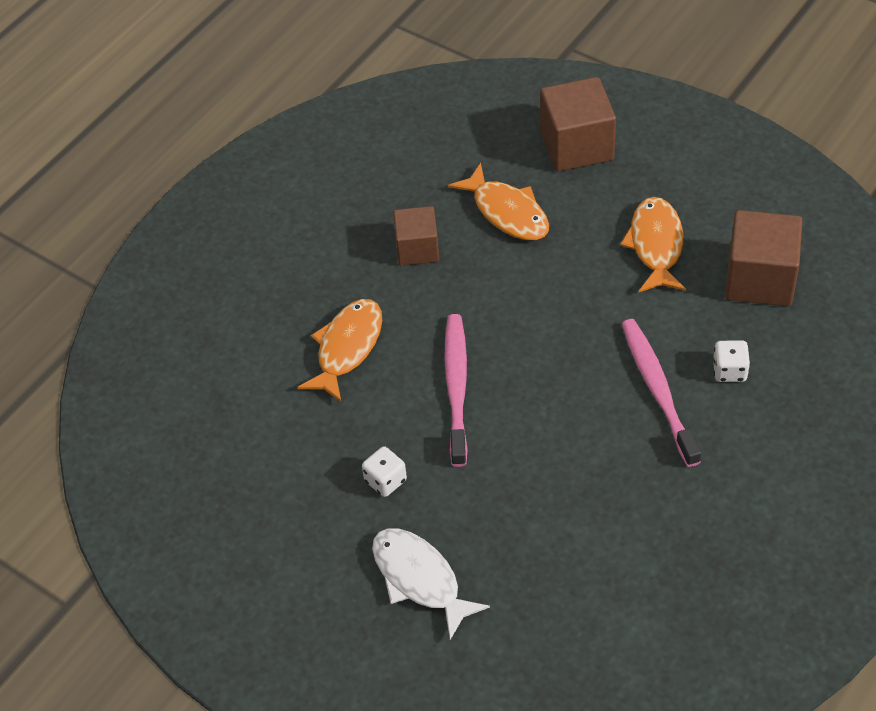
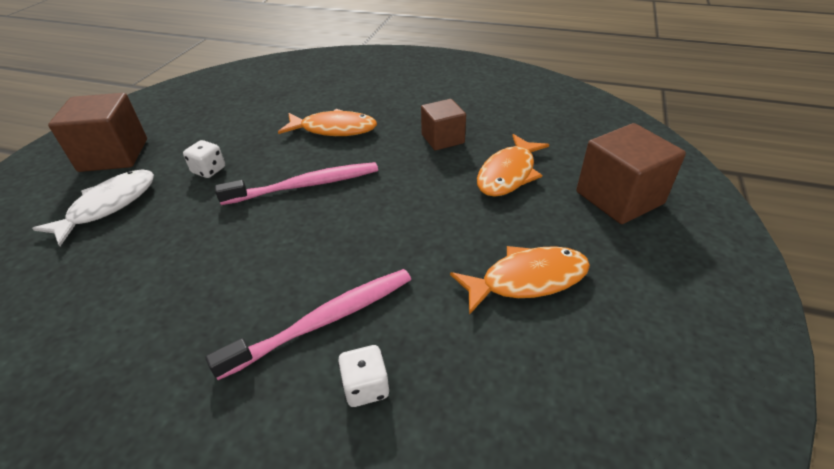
camera: 70 degrees right, 10 degrees down
(760, 279) = (528, 393): brown cube -> brown cube (114, 155)

